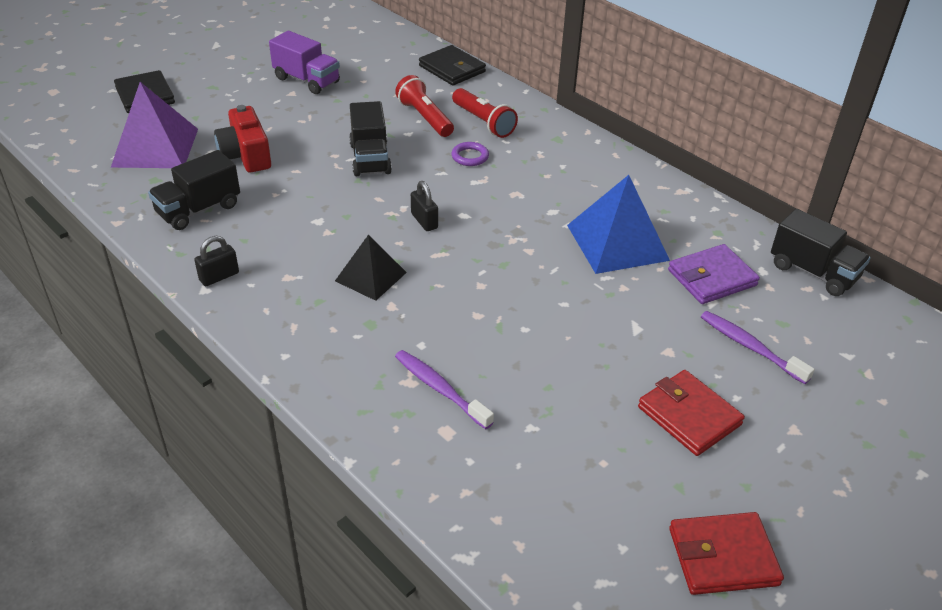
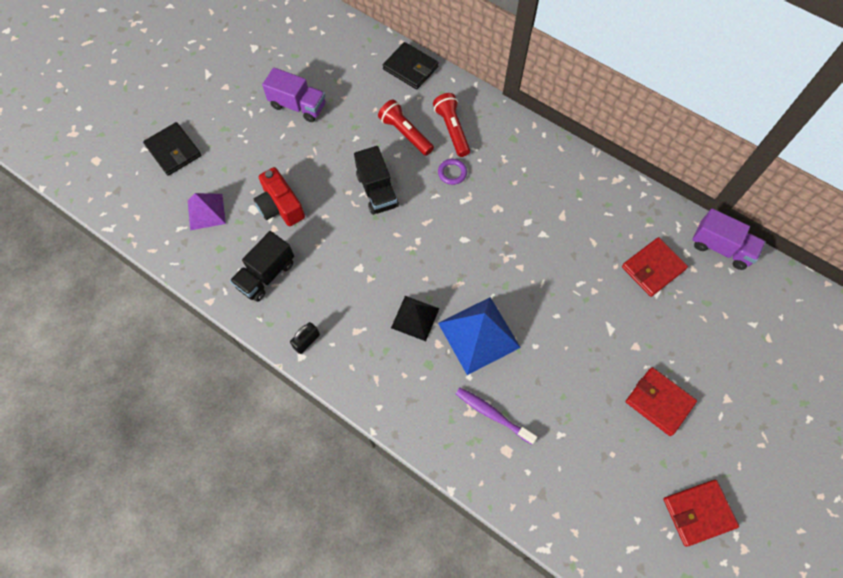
camera: 10 degrees left, 25 degrees up
(155, 147) = (206, 212): purple pyramid -> purple pyramid, size x0.62
(424, 221) = (437, 252): black padlock -> none
(483, 122) = (452, 130): red flashlight -> red flashlight turned 150 degrees counterclockwise
(617, 242) = (581, 245): blue pyramid -> blue pyramid (479, 335)
(711, 278) = (653, 268): purple wallet -> red wallet
(750, 347) = (689, 330): purple toothbrush -> none
(813, 272) = (721, 247): black truck -> purple truck

